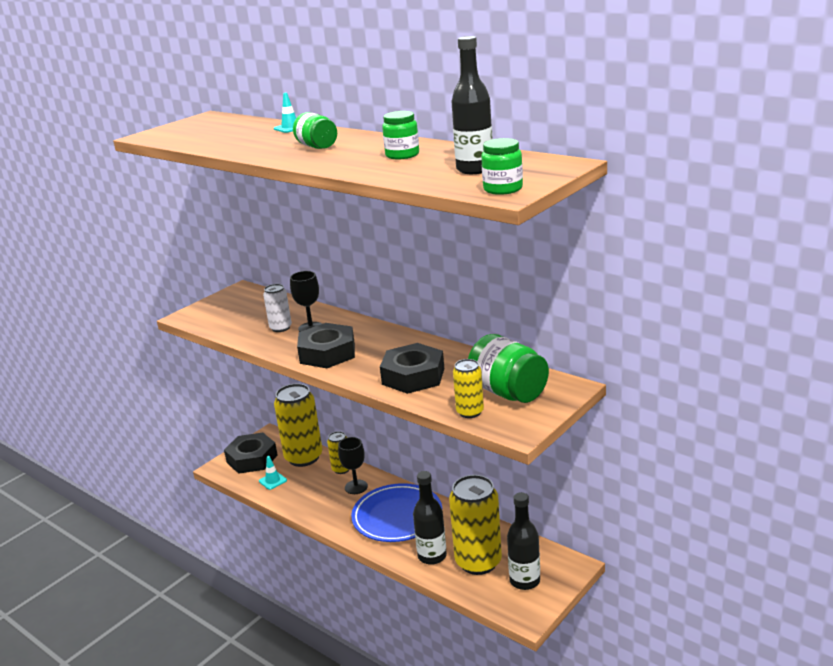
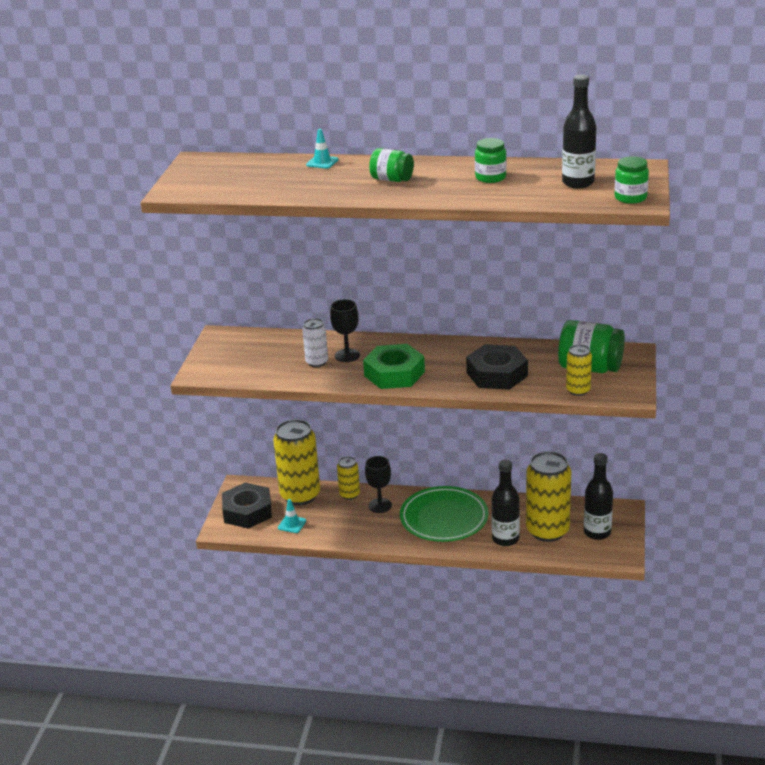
camera: 30 degrees left, 5 degrees up
(327, 353) = (394, 374): black nut -> green nut
(397, 517) = (444, 518): blue plate -> green plate

